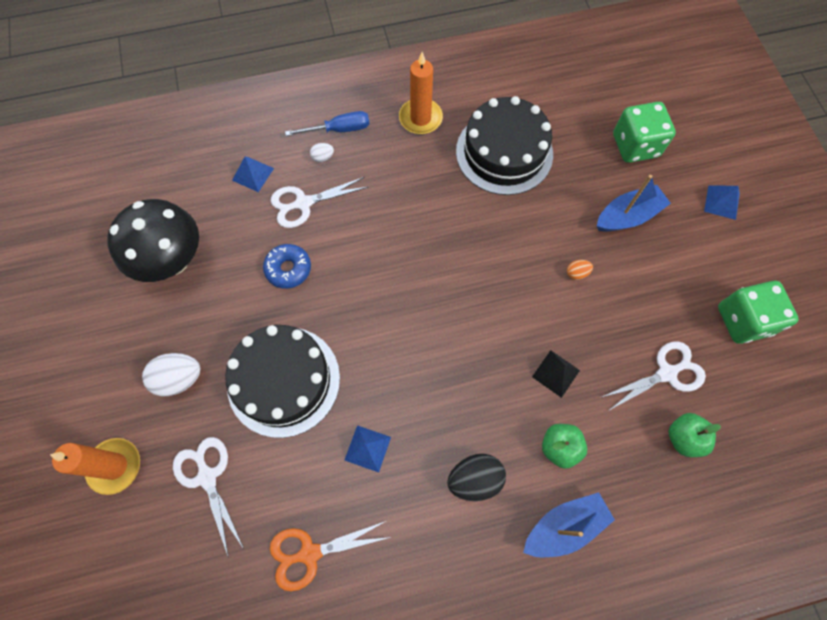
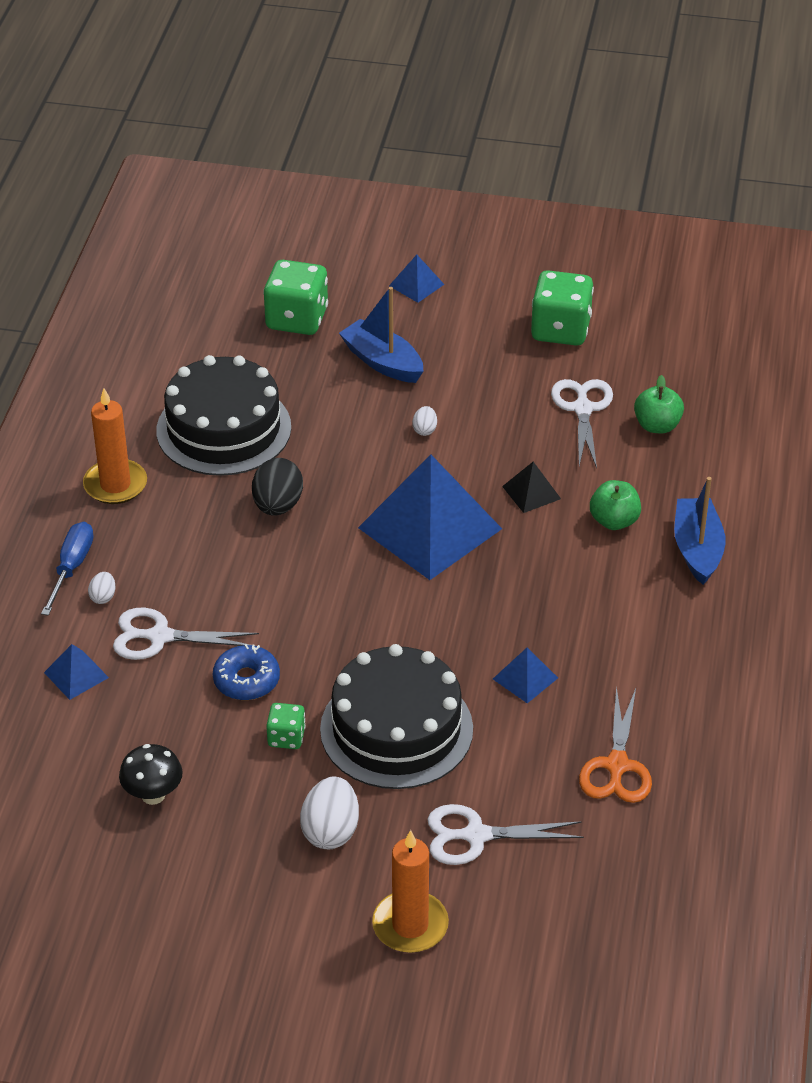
camera: 65 degrees left, 25 degrees down
(173, 261) = (153, 795): black mushroom -> black mushroom, size x0.51
(249, 315) = (286, 737): none -> green dice
(303, 203) = (160, 637): white scissors -> white scissors turned 90 degrees clockwise
(474, 479) = (610, 600): black egg -> black egg (277, 505)
(482, 319) = (430, 528): none -> blue pyramid
(577, 273) = (424, 430): orange egg -> white egg
(628, 216) = (382, 362): blue boat -> blue boat turned 45 degrees counterclockwise

